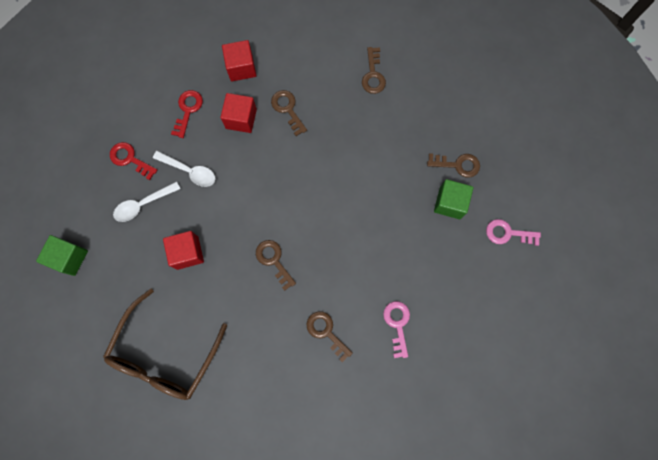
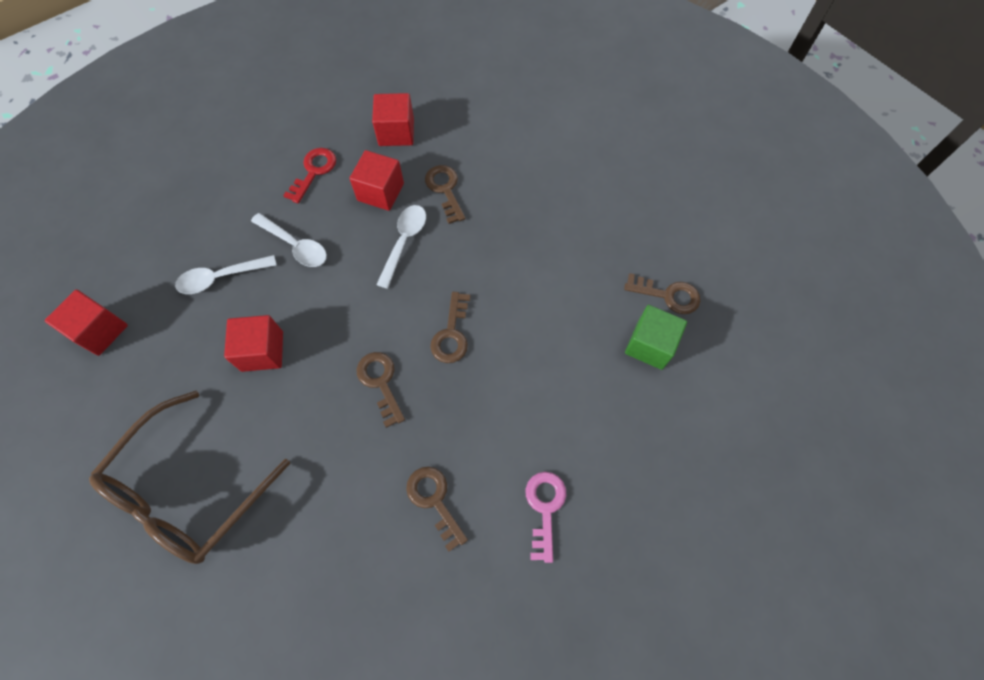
camera: 10 degrees right, 10 degrees down
(69, 258) = (100, 331): green cube -> red cube
(130, 159) = (221, 218): red key -> none
(267, 155) = (404, 242): none -> white spoon
(373, 75) = (568, 165): brown key -> brown key (451, 334)
(507, 233) = (731, 401): pink key -> none

